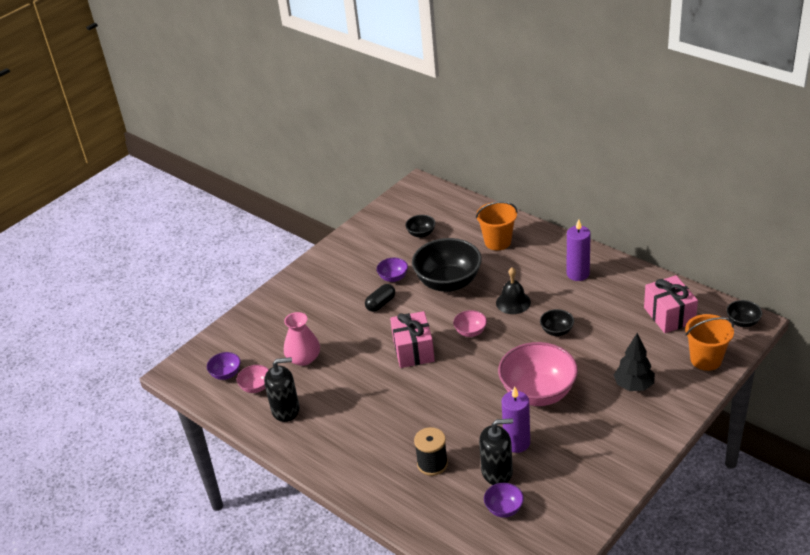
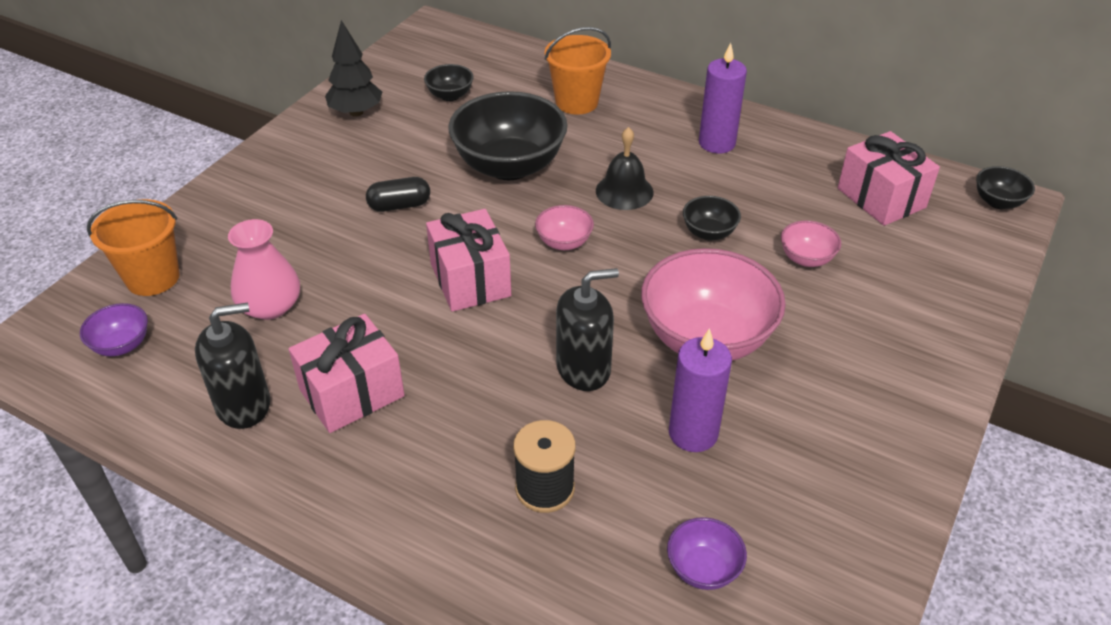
camera: 15 degrees left, 5 degrees up
(256, 387) = (182, 365): pink bowl -> pink bowl (806, 258)
(341, 408) = (352, 393): none -> pink gift
(381, 304) = (399, 205): black capsule -> black capsule turned 45 degrees clockwise
(393, 278) = (415, 163): purple bowl -> none
(497, 472) = (671, 493): black soap dispenser -> black soap dispenser (583, 368)
(634, 386) = (865, 315): black tree -> black tree (356, 112)
(706, 359) = (965, 263): orange bucket -> orange bucket (153, 278)

